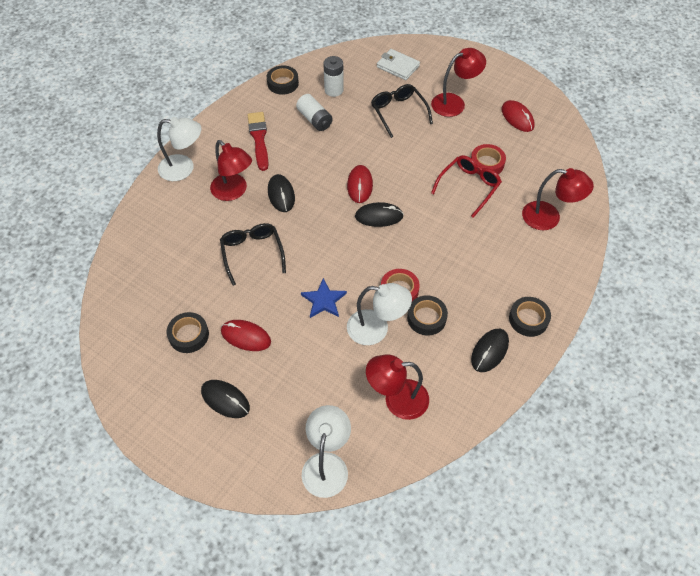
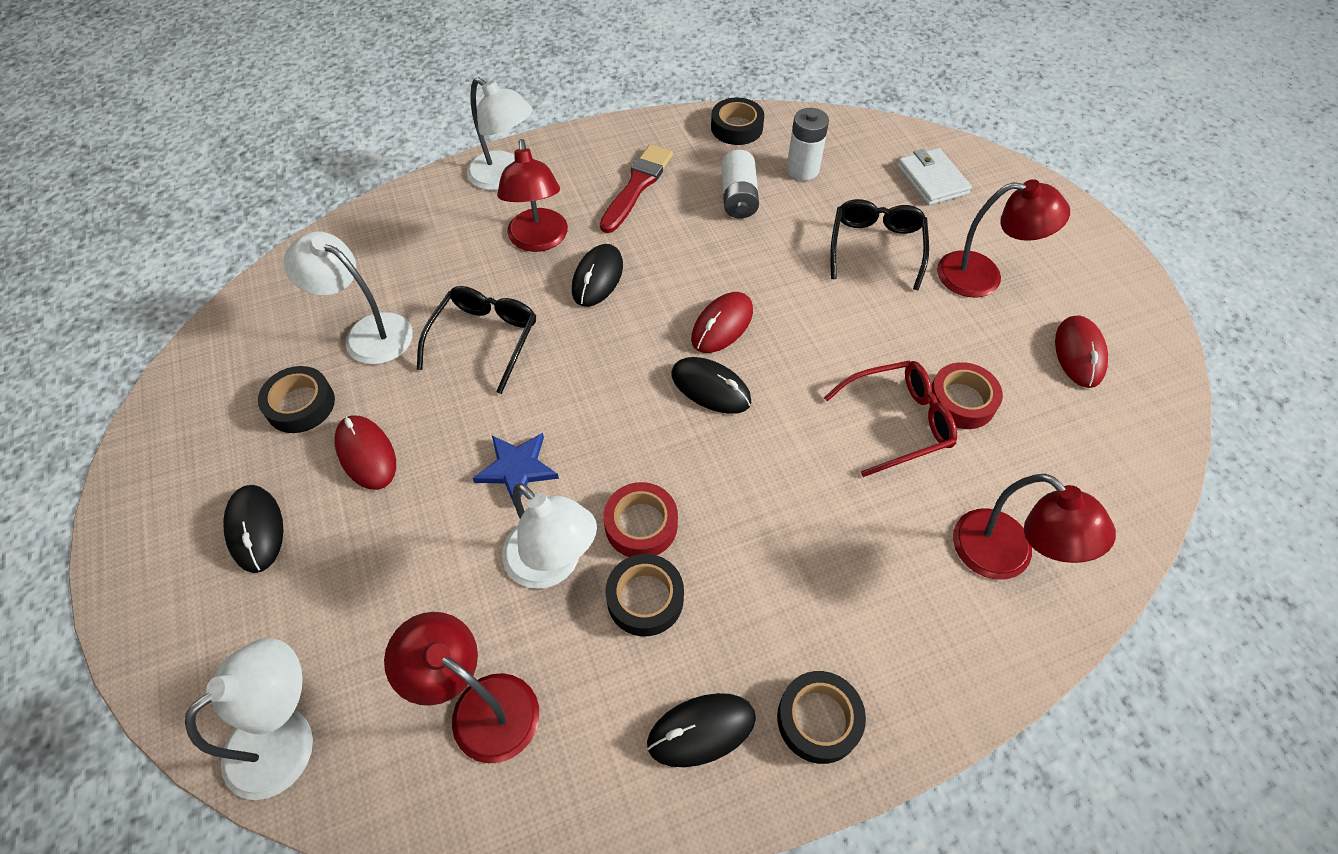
camera: 35 degrees right, 0 degrees up
(188, 283) = (367, 333): none -> white lamp

